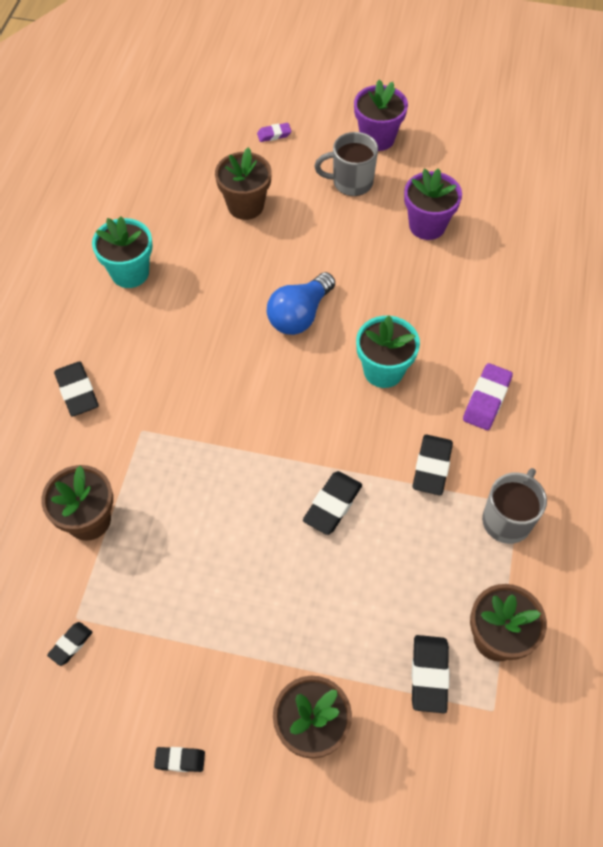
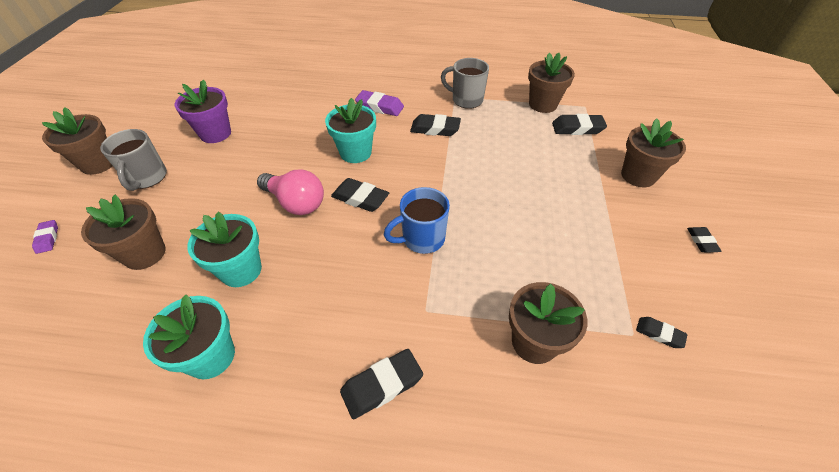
camera: 95 degrees left, 10 degrees down
(214, 280) = (241, 270): none -> turquoise flower pot
(231, 434) = (422, 239): none -> blue mug
(299, 315) = (296, 203): blue light bulb -> pink light bulb
(332, 505) = (475, 174): black eraser -> black eraser (360, 198)
(377, 138) = (98, 163): purple flower pot -> brown flower pot

